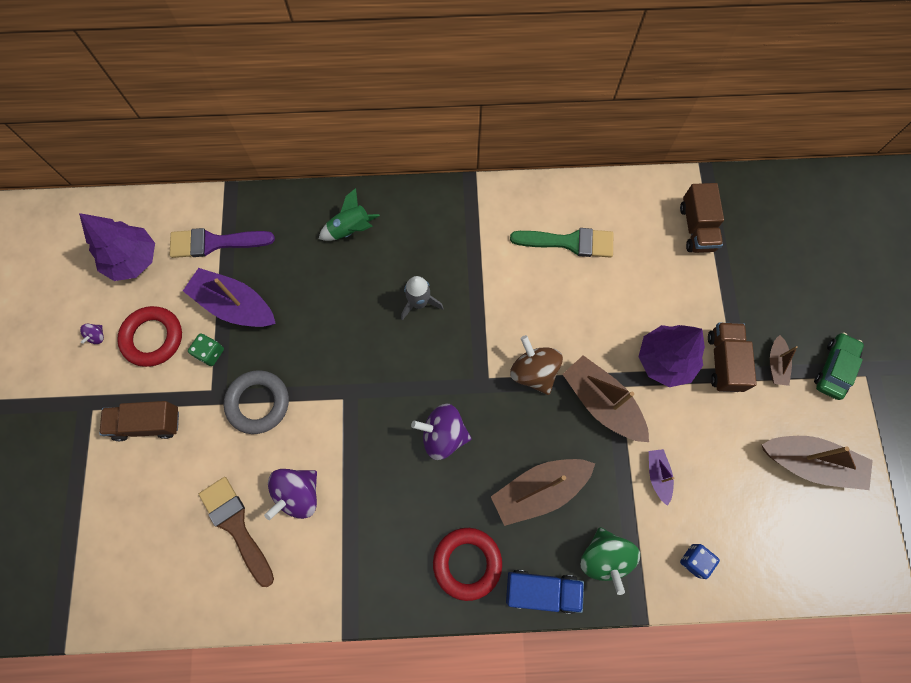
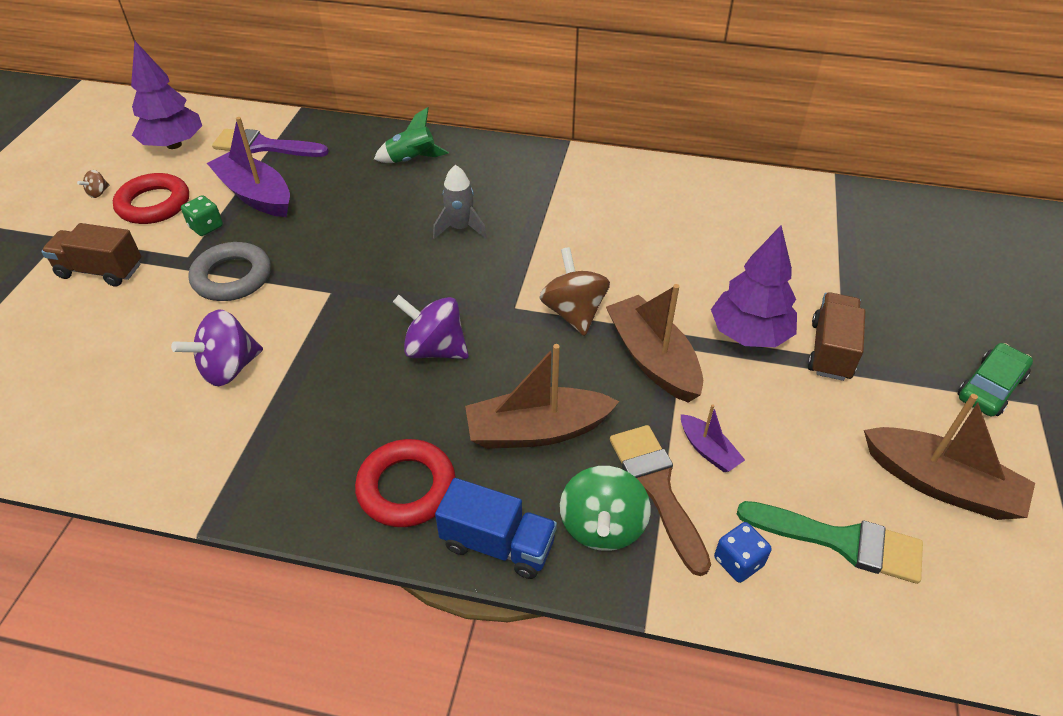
camera: 15 degrees right, 25 degrees down
(97, 336) = (98, 193): purple spinning top -> brown spinning top
(236, 525) = (137, 382): brown brush -> brown brush (657, 488)
(569, 242) = (658, 210): green brush -> green brush (841, 541)
(658, 476) = (708, 450): purple boat -> purple boat turned 135 degrees clockwise
(697, 228) = (820, 224): brown truck -> none
(776, 364) = (904, 366): brown boat -> none

